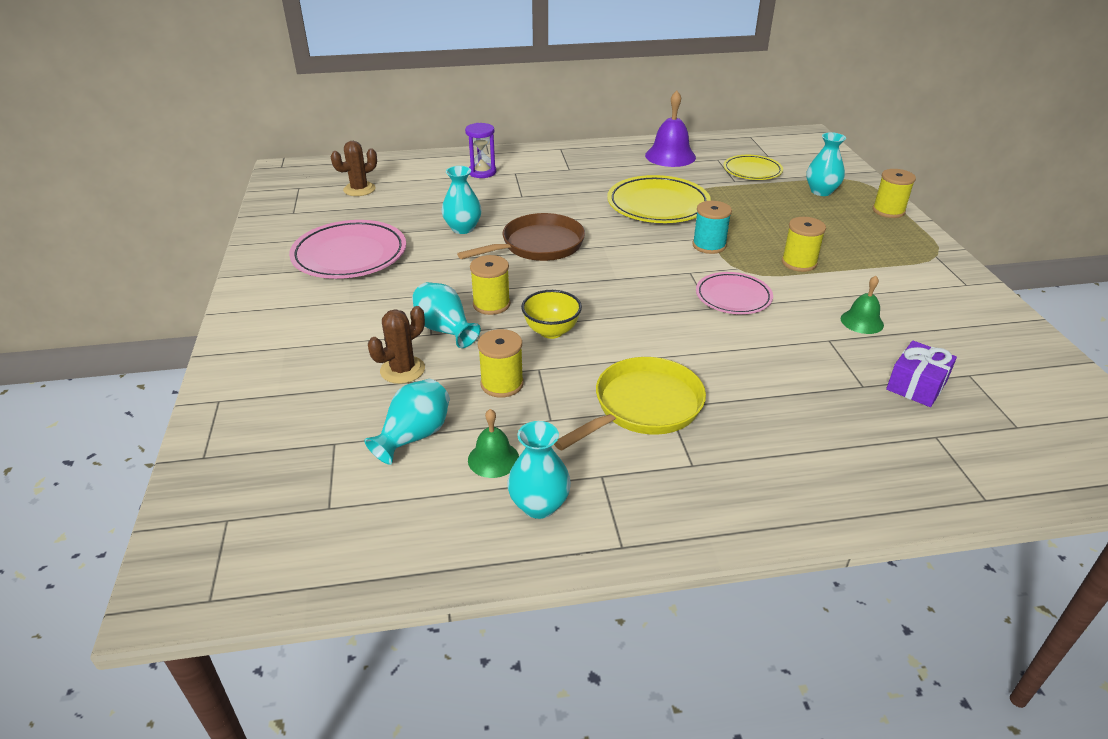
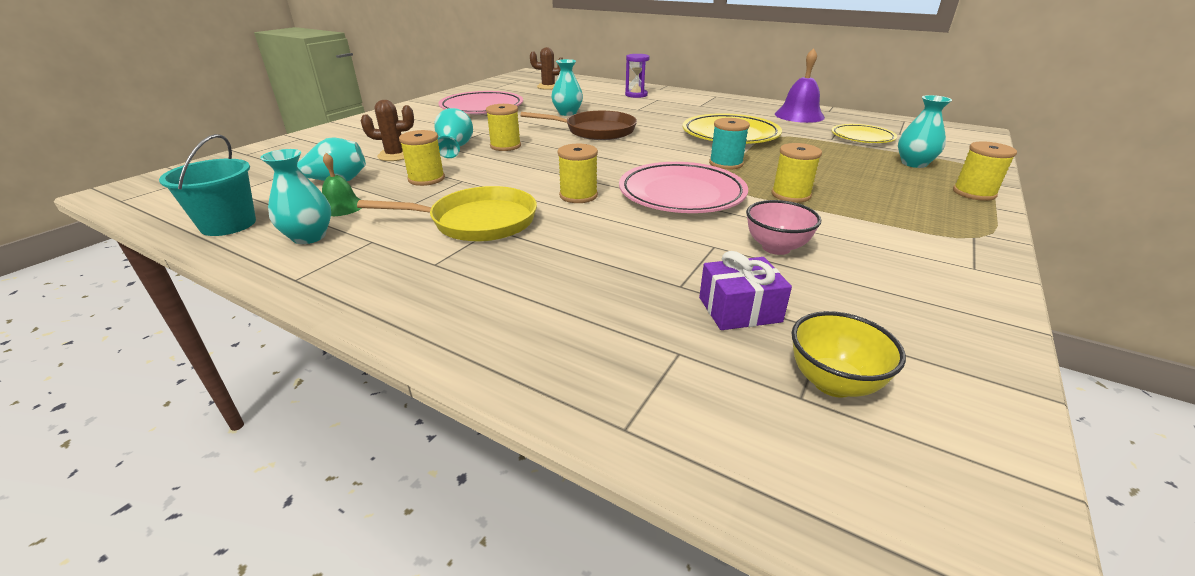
camera: 40 degrees right, 5 degrees down
(428, 543) = (228, 224): none -> turquoise bucket
(551, 331) = (510, 168): yellow bowl -> yellow bowl (833, 383)
(666, 337) = (578, 195): none -> yellow spool
(733, 297) = (681, 194): pink plate -> pink plate, size x1.62
(862, 321) = (776, 248): green bell -> pink bowl

